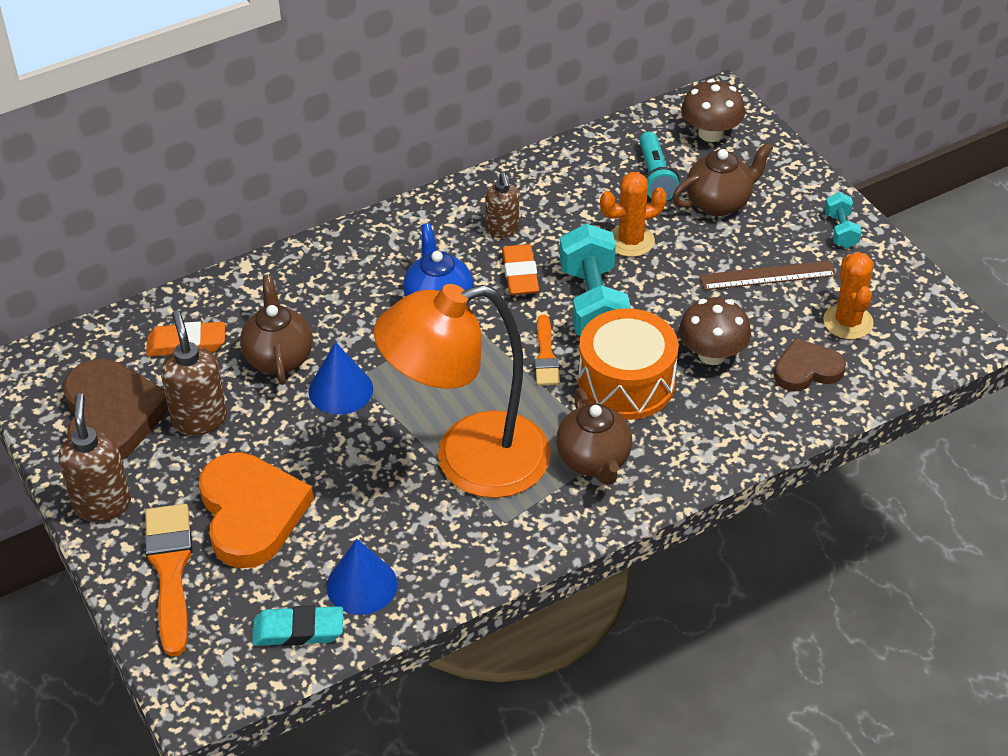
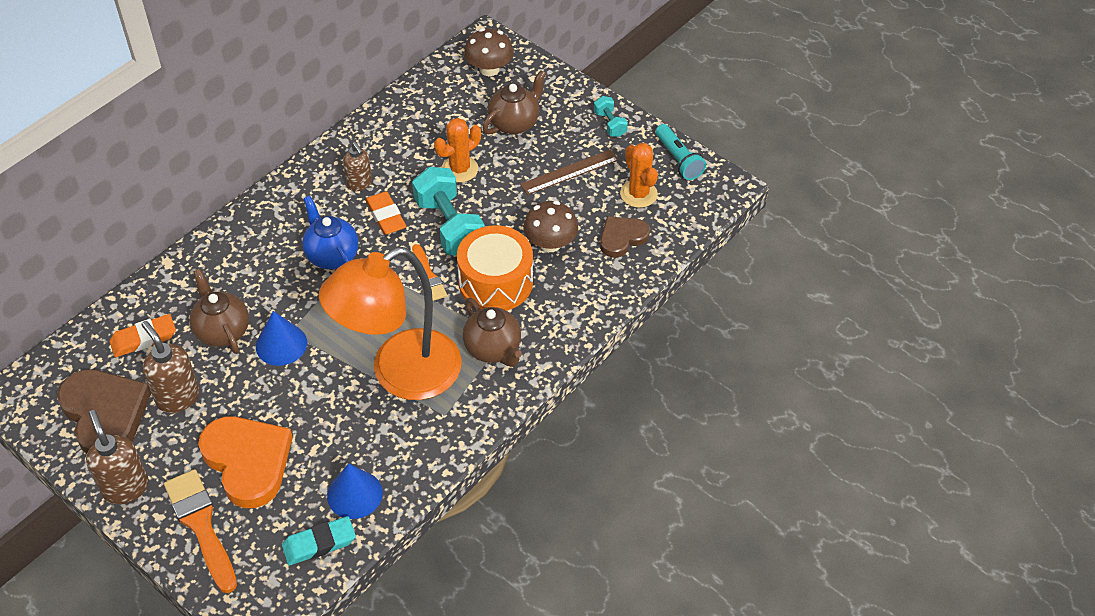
camera: 20 degrees left, 5 degrees up
(655, 176) = (460, 113): turquoise flashlight -> turquoise flashlight (678, 159)

